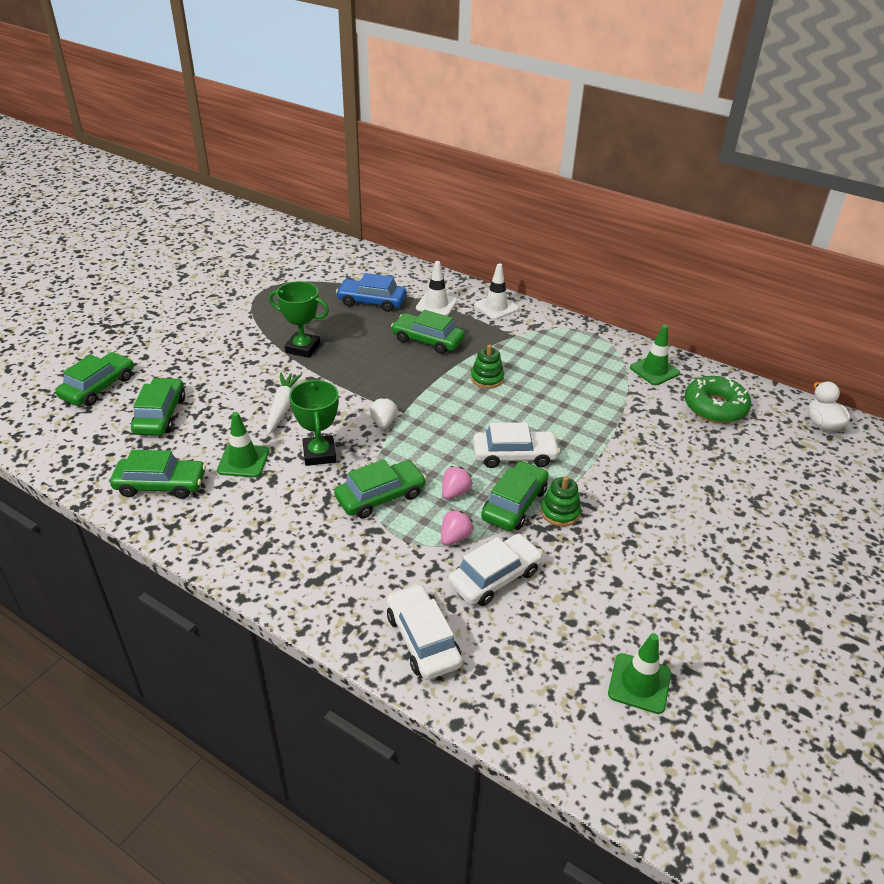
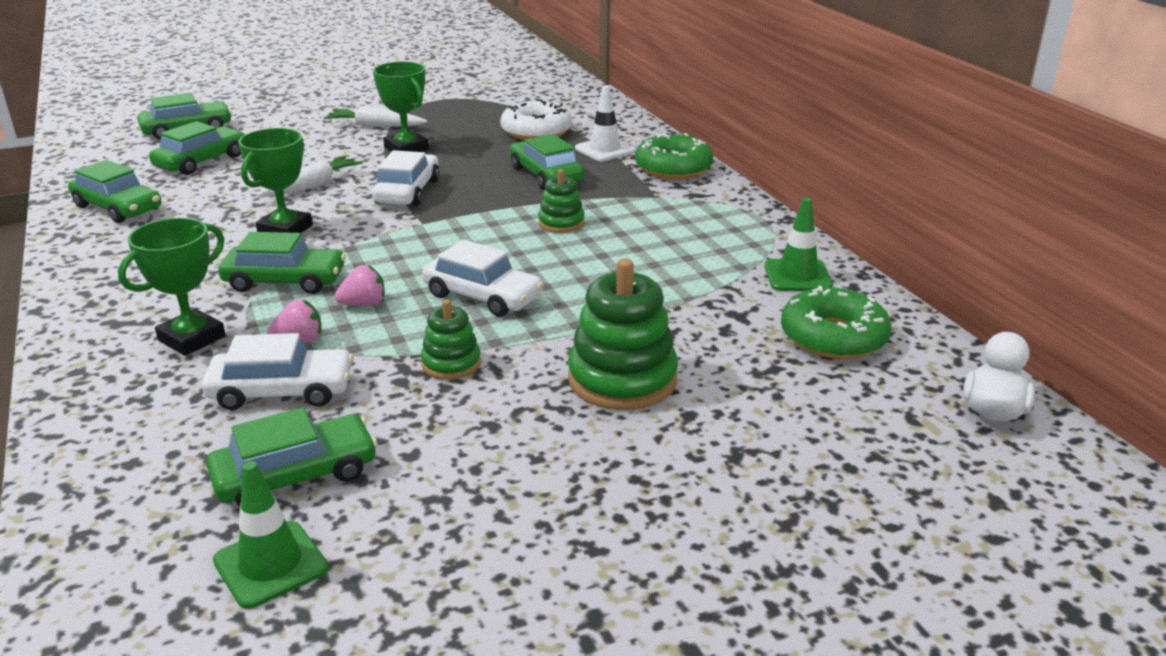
camera: 35 degrees right, 10 degrees down
(243, 461) = (211, 213): green traffic cone -> none
(249, 333) = (375, 126): none -> white carrot
(371, 301) = (536, 131): blue car -> white donut
(383, 422) = (388, 225): white strawberry -> none
(386, 568) = (192, 338): none -> green trophy
(423, 639) = (123, 411): white car -> white car (407, 191)
(496, 307) = (673, 168): white traffic cone -> green donut
(514, 504) = (411, 337): green car -> green car (296, 475)
(655, 481) = (622, 379): none -> green stacking toy

